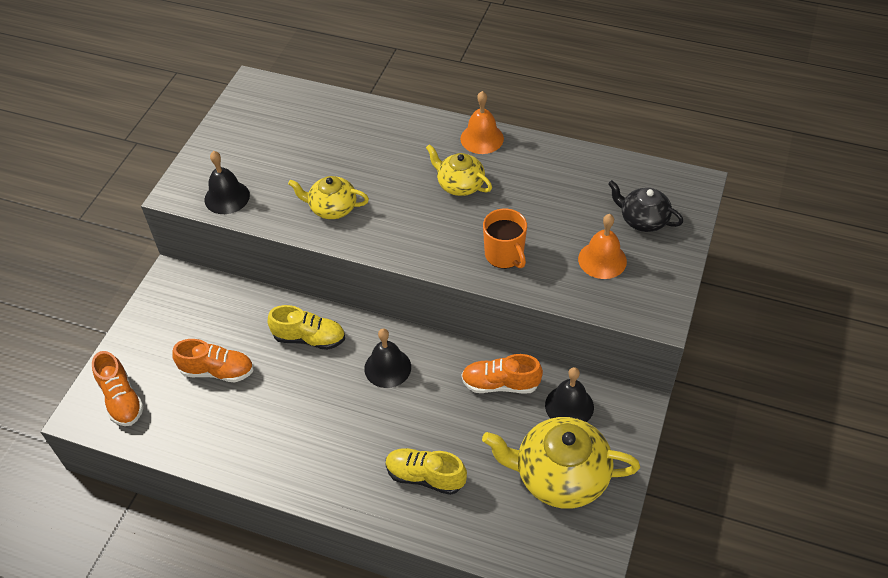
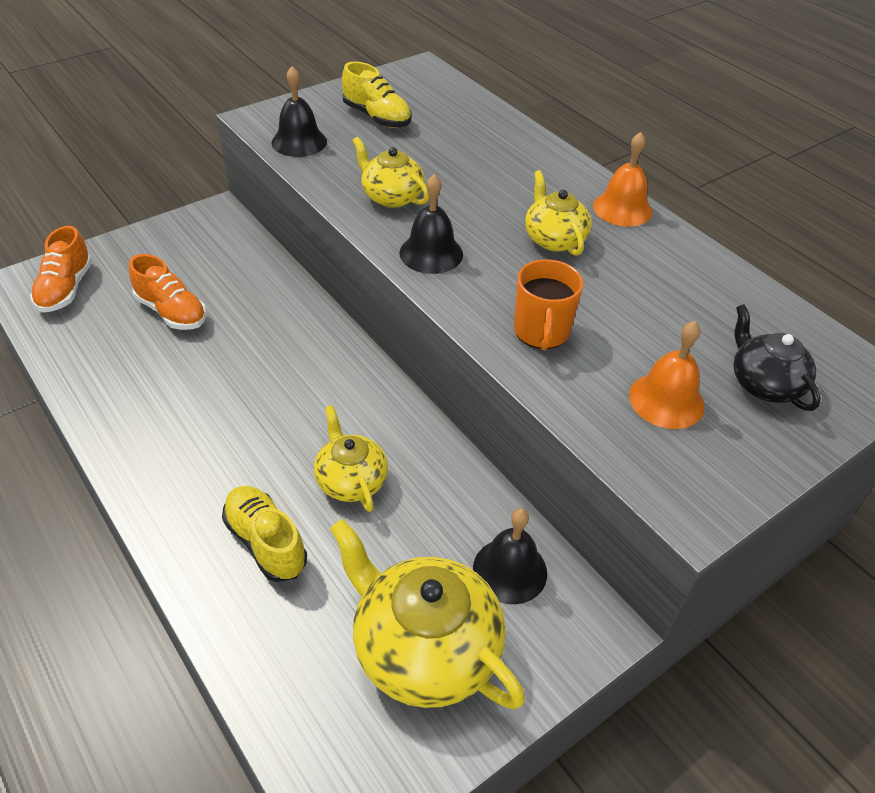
camera: 30 degrees right, 5 degrees down
(309, 338) = (286, 330): yellow shoe -> yellow shoe (377, 117)
(387, 367) = (337, 403): black bell -> black bell (431, 253)
(440, 410) = (351, 480): none -> yellow teapot
(500, 384) = (446, 494): orange shoe -> none

